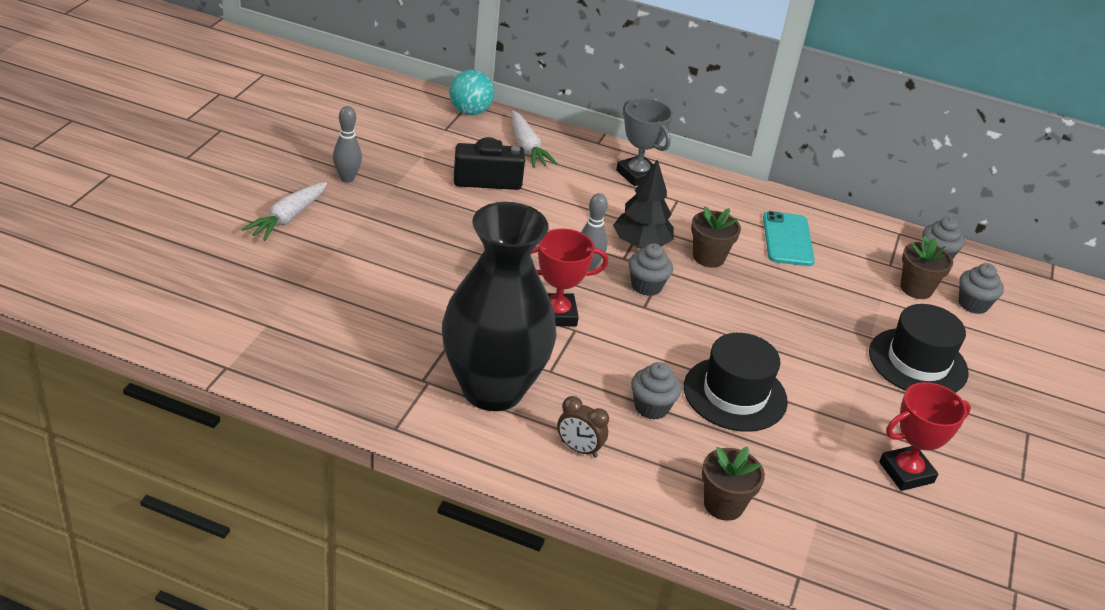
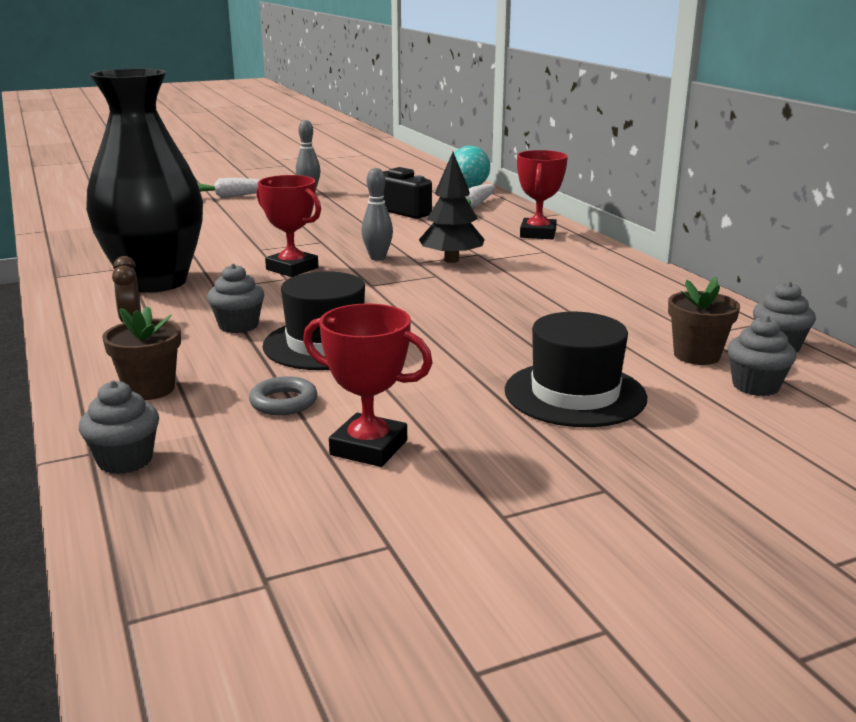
camera: 50 degrees right, 15 degrees down
(637, 175) = (538, 234): grey trophy -> red trophy
(646, 286) = (400, 277): grey cupcake -> grey cupcake (125, 460)
(708, 257) = (497, 280): brown flower pot -> none
(787, 239) = (607, 292): turquoise phone -> none
(809, 464) = (283, 402): none -> grey ring

